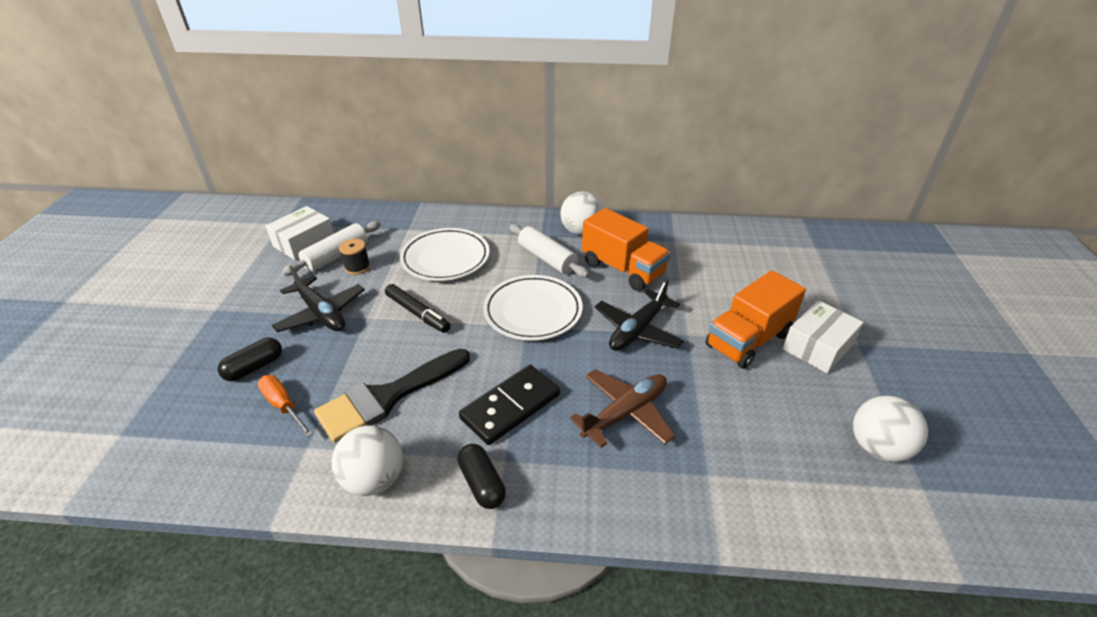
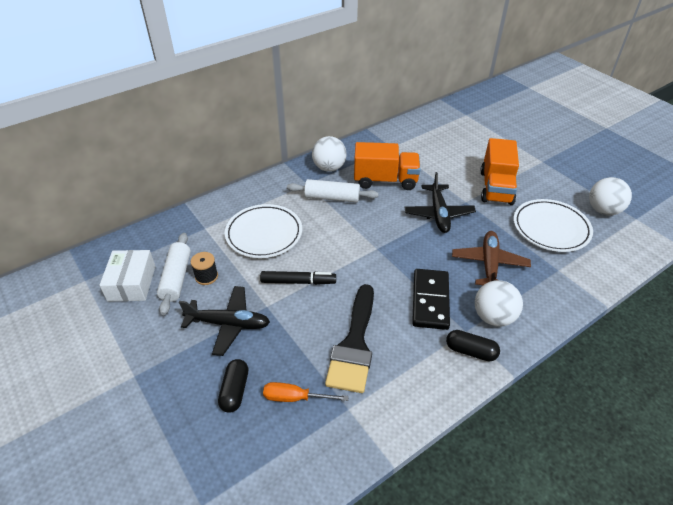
camera: 40 degrees left, 5 degrees up
(374, 479) = (413, 394): white ball -> white ball (493, 317)
(533, 311) = (368, 237): white plate -> white plate (551, 228)
(817, 346) = (528, 173): white box -> none

